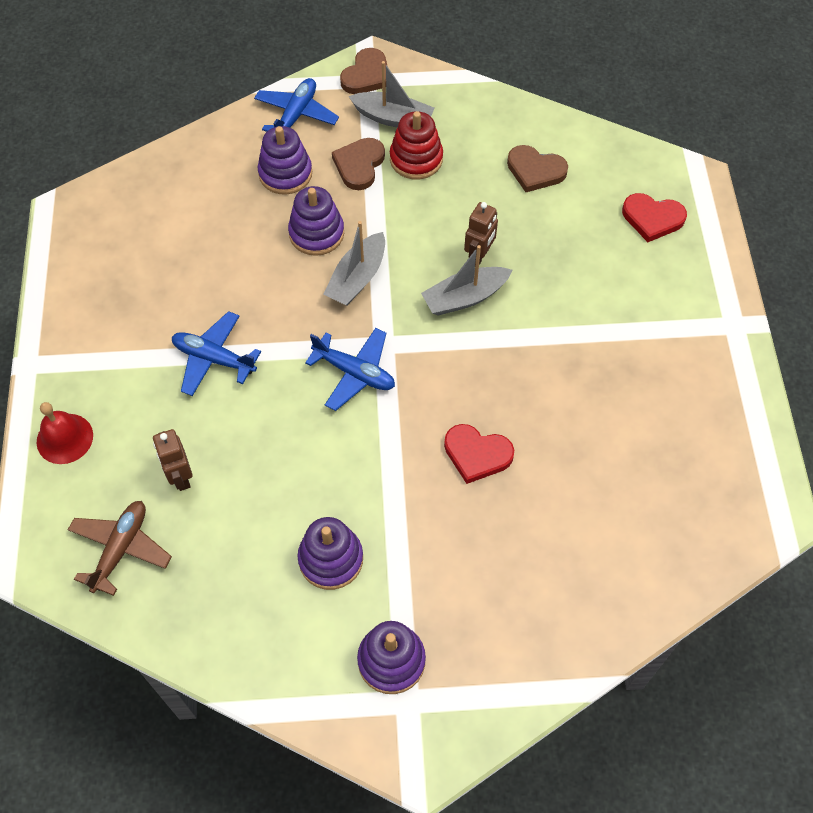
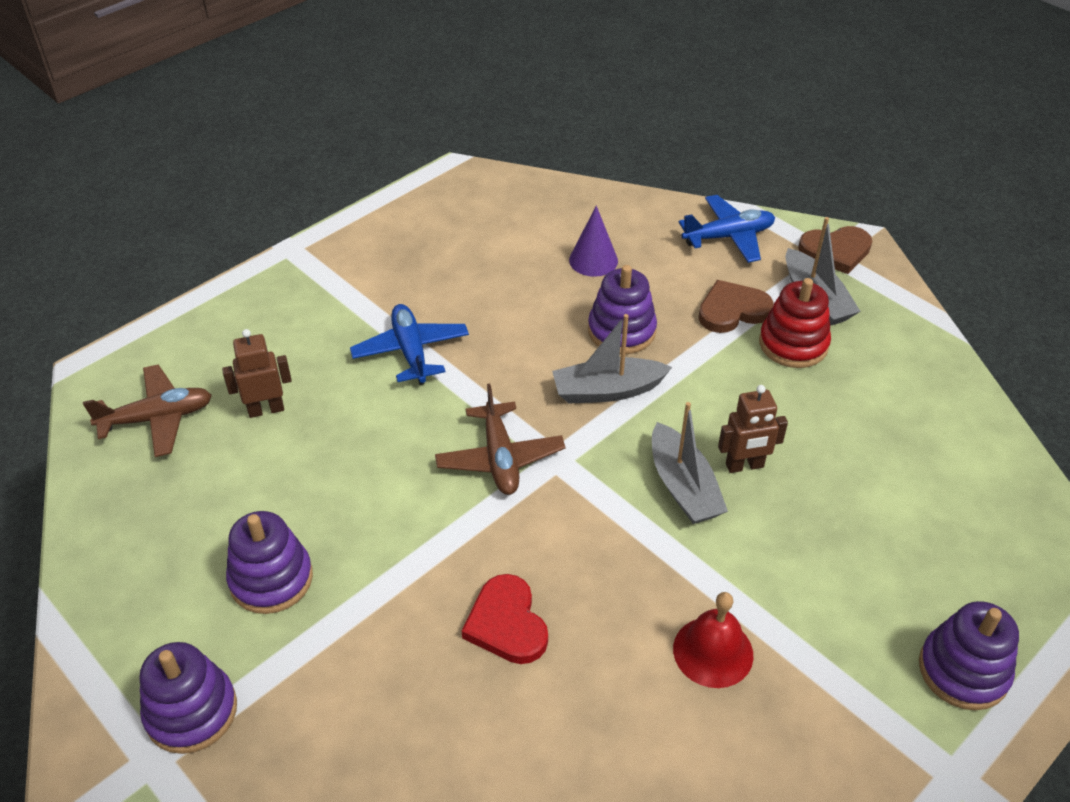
camera: 50 degrees right, 15 degrees down
(64, 438) = (238, 313): red bell -> red bell (713, 651)
(180, 477) = (266, 409): brown robot -> brown robot turned 45 degrees clockwise
(239, 200) = (593, 260): none -> purple cone
(285, 173) = (658, 270): purple stacking toy -> purple stacking toy (963, 670)
(354, 373) = (500, 458): blue plane -> brown plane
(465, 297) = (683, 486): grey boat -> grey boat turned 135 degrees counterclockwise
(535, 170) = (906, 442): brown heart -> none
(652, 218) = (989, 588): red heart -> none

